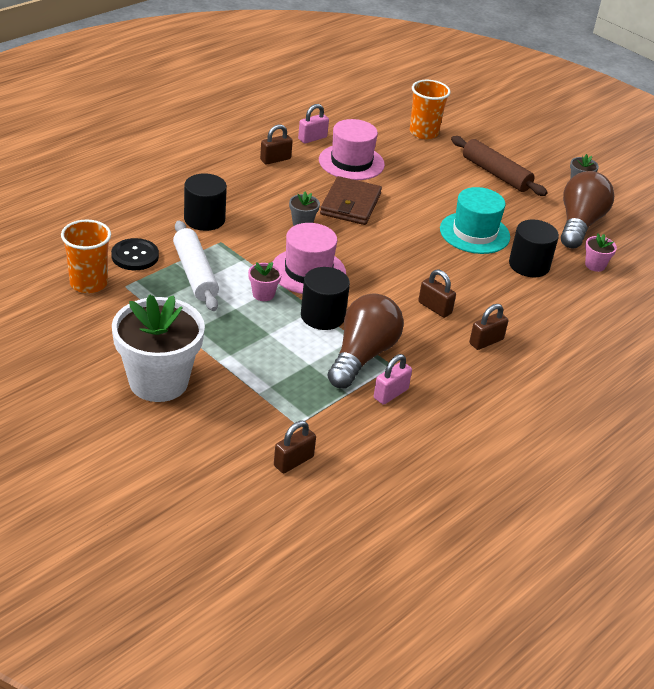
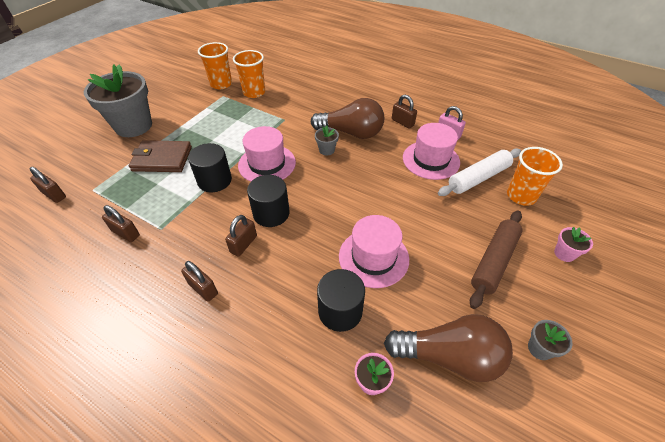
camera: 80 degrees right, 10 degrees up
(135, 256) = (254, 92): black button -> orange cup
(158, 381) = (133, 126): white flower pot -> grey flower pot
(195, 273) = (245, 117): white rolling pin -> white rolling pin (478, 178)
(204, 219) = (307, 108): black cylinder -> black cylinder (271, 213)
(263, 294) = (232, 148): pink flower pot -> pink flower pot (564, 253)
(350, 204) = (368, 170): brown wallet -> brown wallet (162, 159)
(362, 355) = (170, 209): brown light bulb -> brown light bulb (351, 133)
(390, 394) = (126, 233): pink padlock -> brown padlock
(474, 233) = (373, 257): turquoise hat -> pink hat

